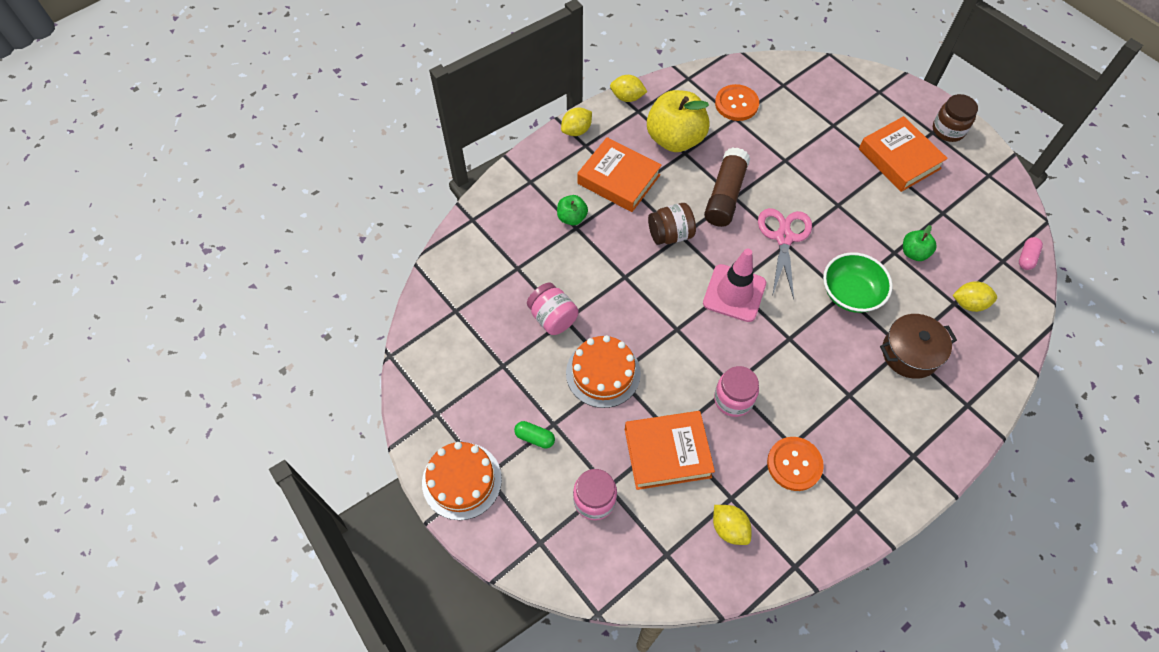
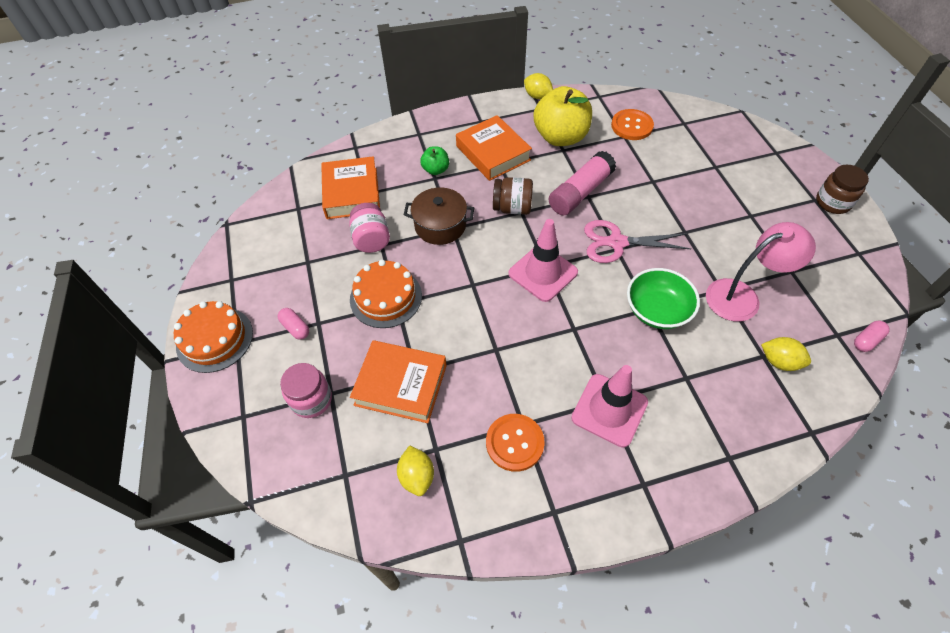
camera: 25 degrees right, 5 degrees down
(535, 437) = (295, 328): green capsule -> pink capsule
(576, 130) = (480, 108): yellow lemon -> none
(725, 195) = (580, 192): brown glue stick -> pink glue stick
(733, 399) = (489, 362): pink jar -> none
(784, 237) = (616, 242): pink scissors -> pink scissors turned 120 degrees counterclockwise
(856, 402) = (609, 410): none -> pink traffic cone
(899, 159) = (768, 212): orange book -> orange book (352, 193)
(910, 353) = (690, 385): brown pot -> brown pot (440, 225)
(914, 253) = (742, 296): green apple -> pink lamp

